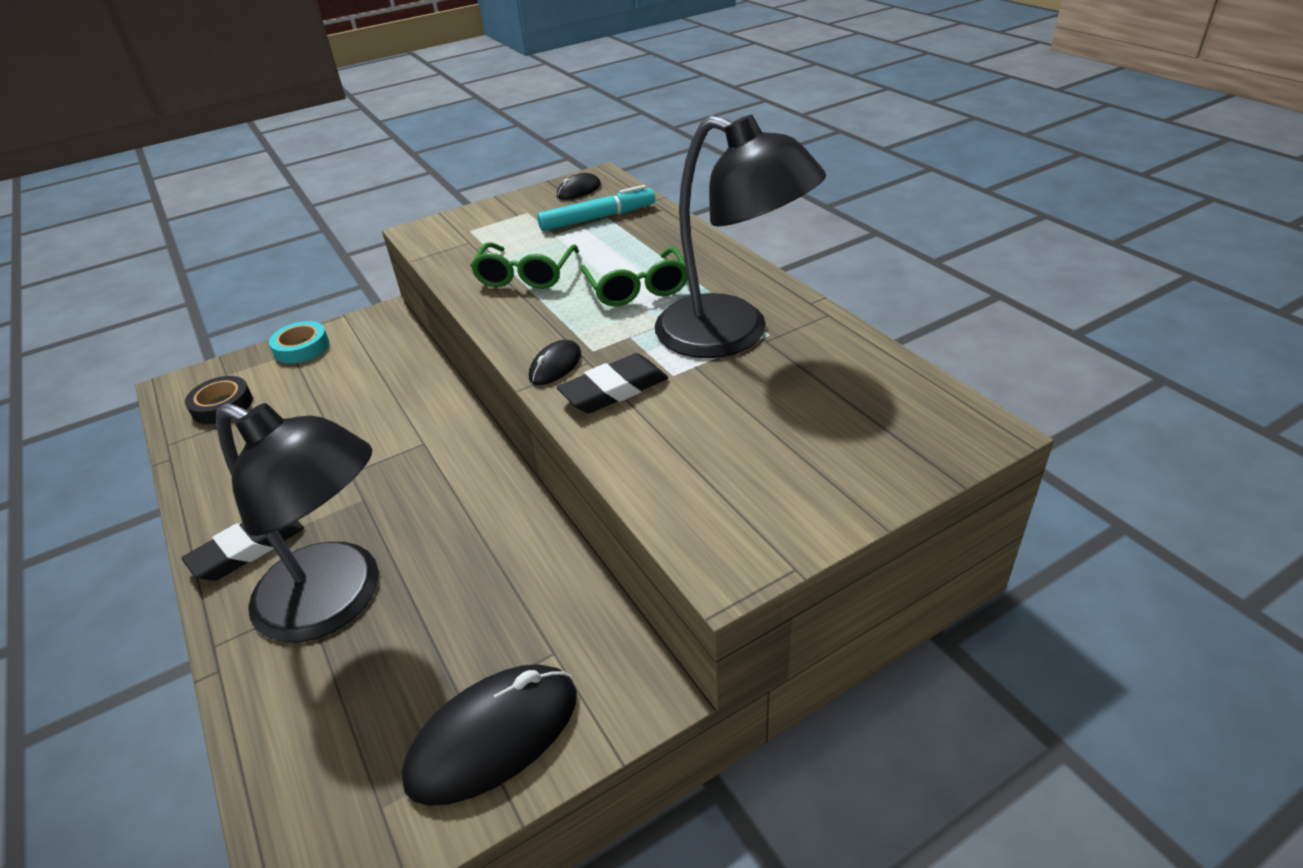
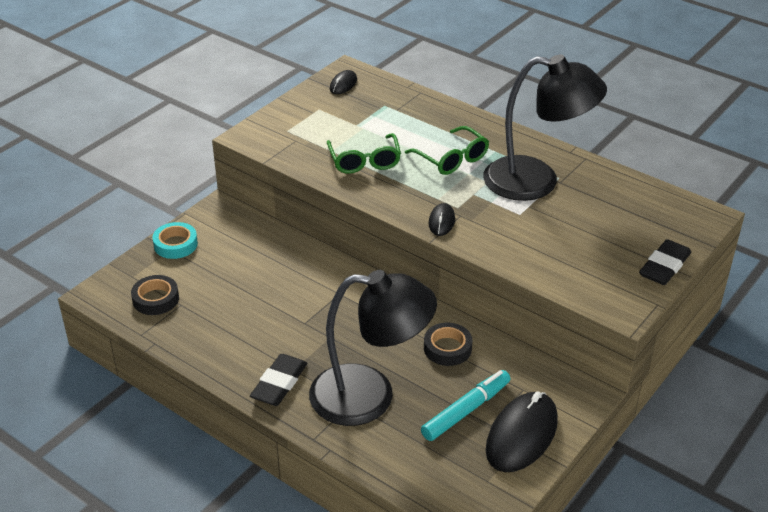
camera: 25 degrees left, 0 degrees up
(495, 554) = (447, 348): none -> black tape
(598, 218) = (378, 107): turquoise marker -> turquoise marker (466, 411)
(614, 390) = (491, 230): black eraser -> black eraser (664, 266)

